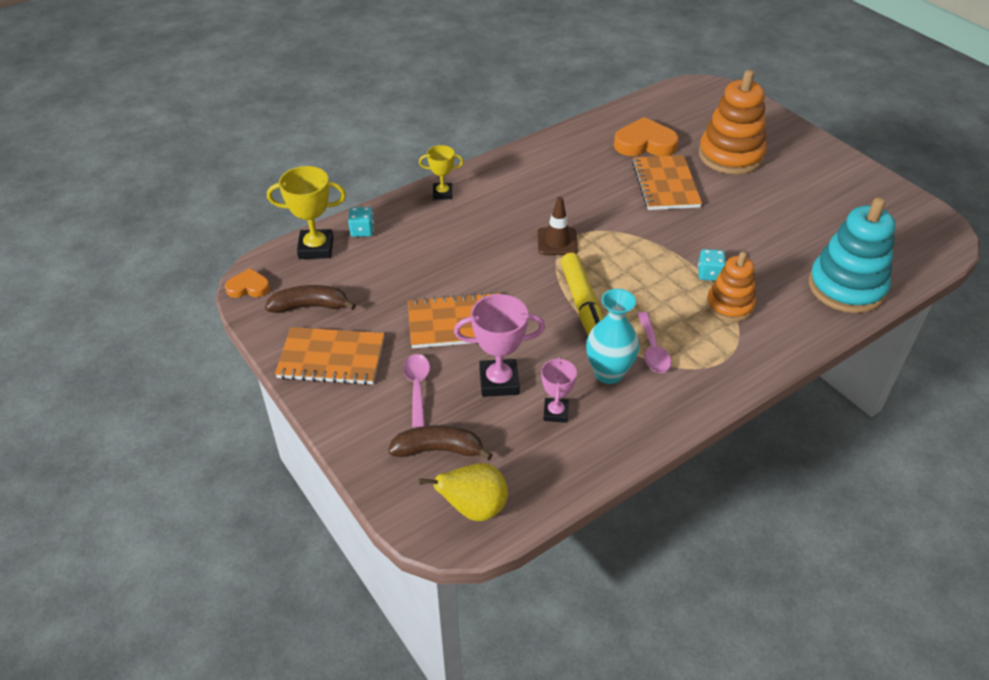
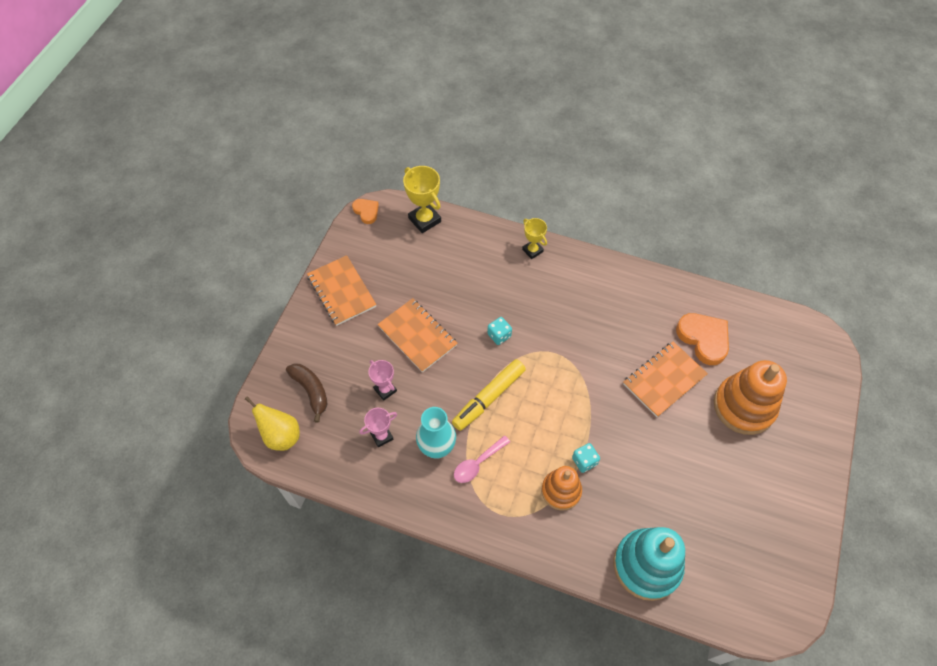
camera: 55 degrees right, 15 degrees up
(310, 306) = (374, 252): brown banana -> none
(362, 231) = (459, 232): turquoise dice -> turquoise dice (499, 335)
(417, 387) = (350, 349): pink spoon -> none
(499, 382) = (385, 390): pink trophy -> pink trophy, size x0.62
(557, 241) = (540, 346): brown traffic cone -> none

